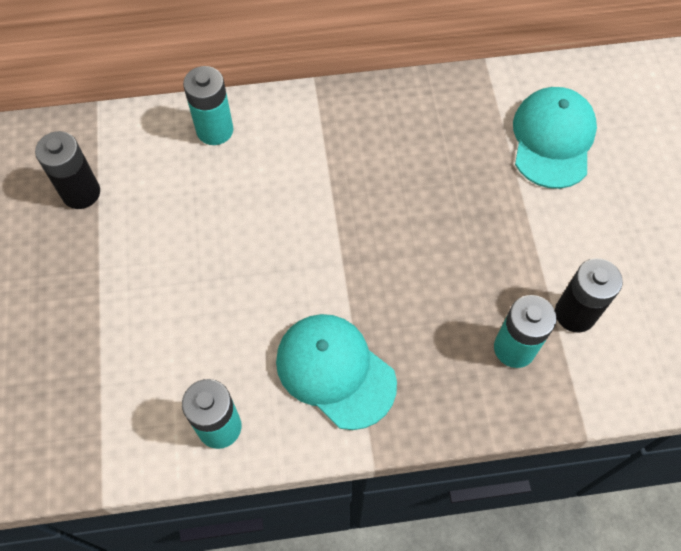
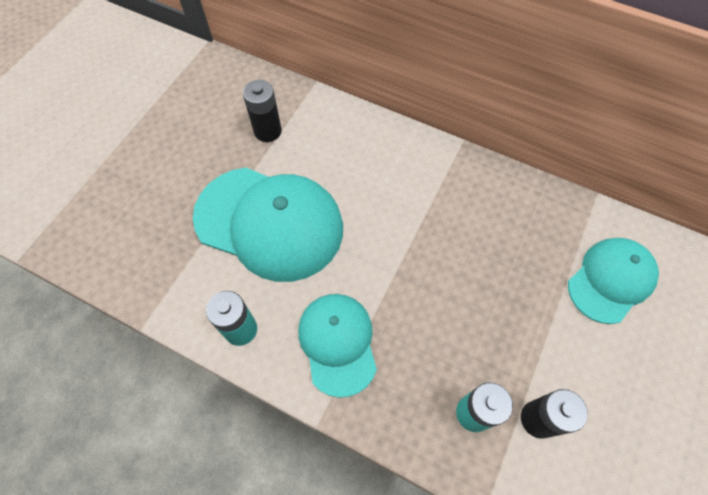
camera: 35 degrees right, 0 degrees up
(164, 294) = (269, 223): none -> turquoise cap
(215, 130) = (374, 138): turquoise battery -> none

